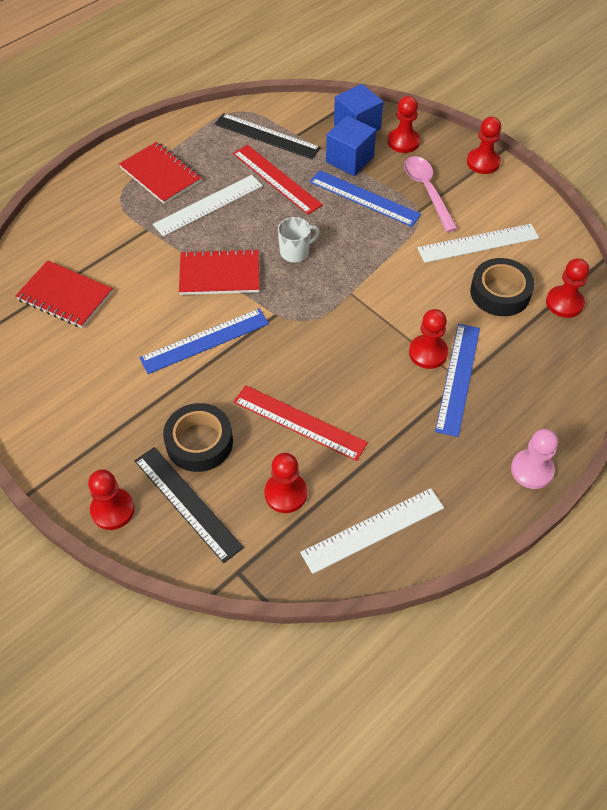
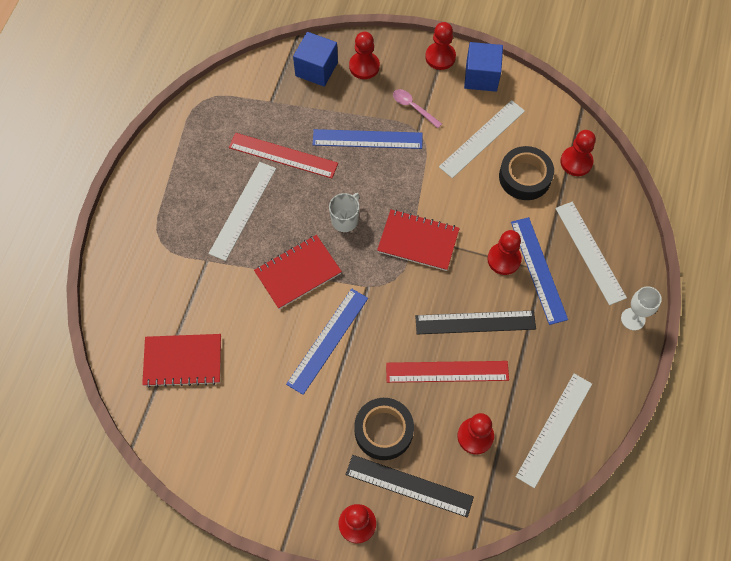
camera: 30 degrees left, 10 degrees up
(160, 174) = (180, 200): red notebook -> red notebook (418, 241)
(267, 136) = (246, 115): black ruler -> black ruler (475, 322)
(349, 159) = (331, 106): blue cube -> blue cube (481, 76)
(427, 191) = (413, 107): pink spoon -> pink spoon, size x0.63
(525, 387) = (590, 252): none -> white ruler
(532, 470) = (633, 319): pink pawn -> white goblet

